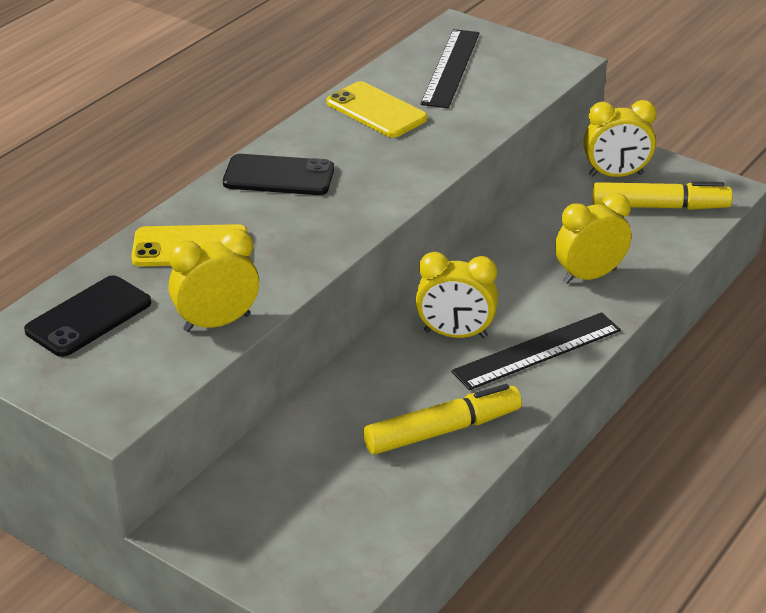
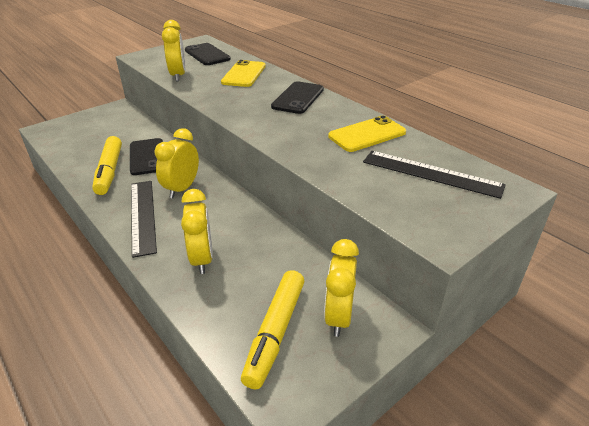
camera: 105 degrees right, 0 degrees up
(379, 402) = (147, 157): none -> black phone

